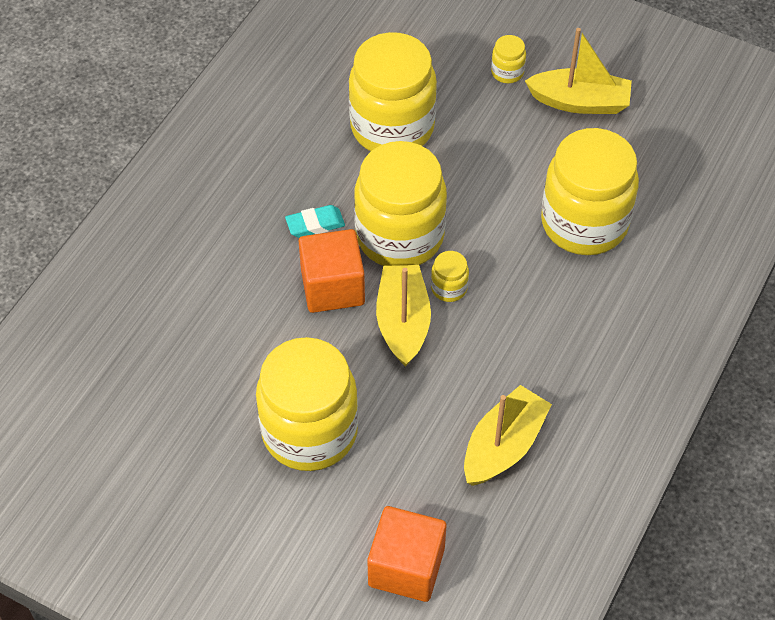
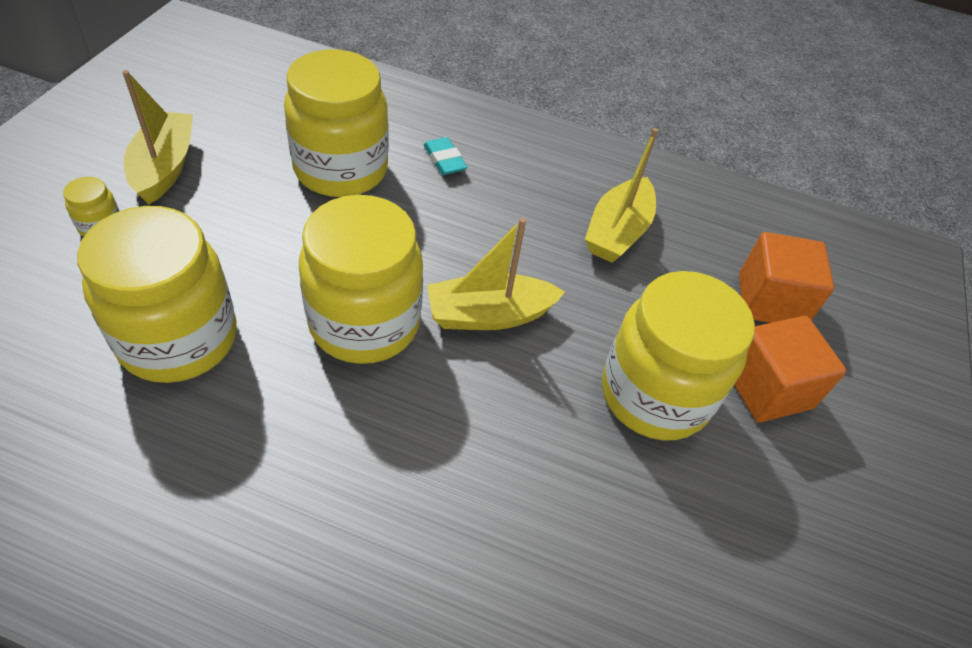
camera: 105 degrees left, 5 degrees down
(315, 224) = (348, 416): turquoise eraser -> turquoise eraser (444, 160)
(332, 287) = (449, 388): orange cube -> orange cube (767, 388)
(449, 288) = (436, 275): yellow jar -> none
(503, 446) = (617, 232): yellow boat -> yellow boat turned 90 degrees counterclockwise

